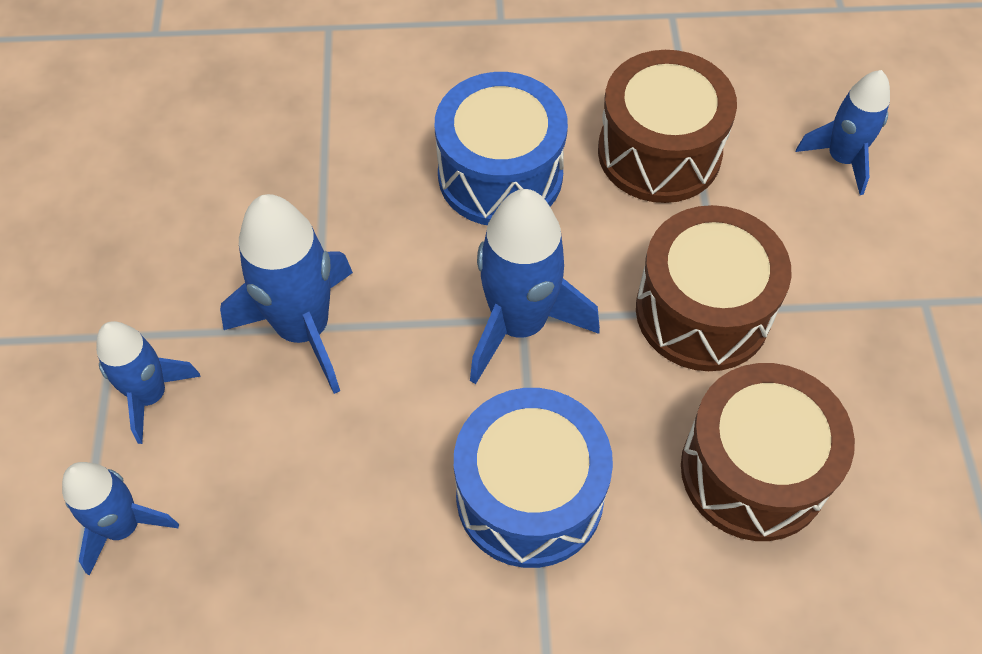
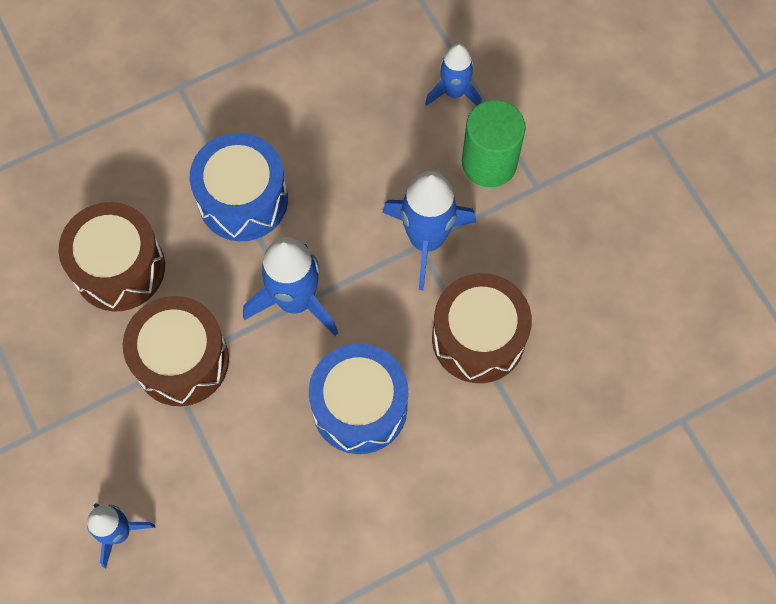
camera: 155 degrees right, 10 degrees up
(150, 396) = (489, 162): blue rocket -> green cylinder
(659, 152) = (255, 478): brown drum -> brown drum (478, 338)

